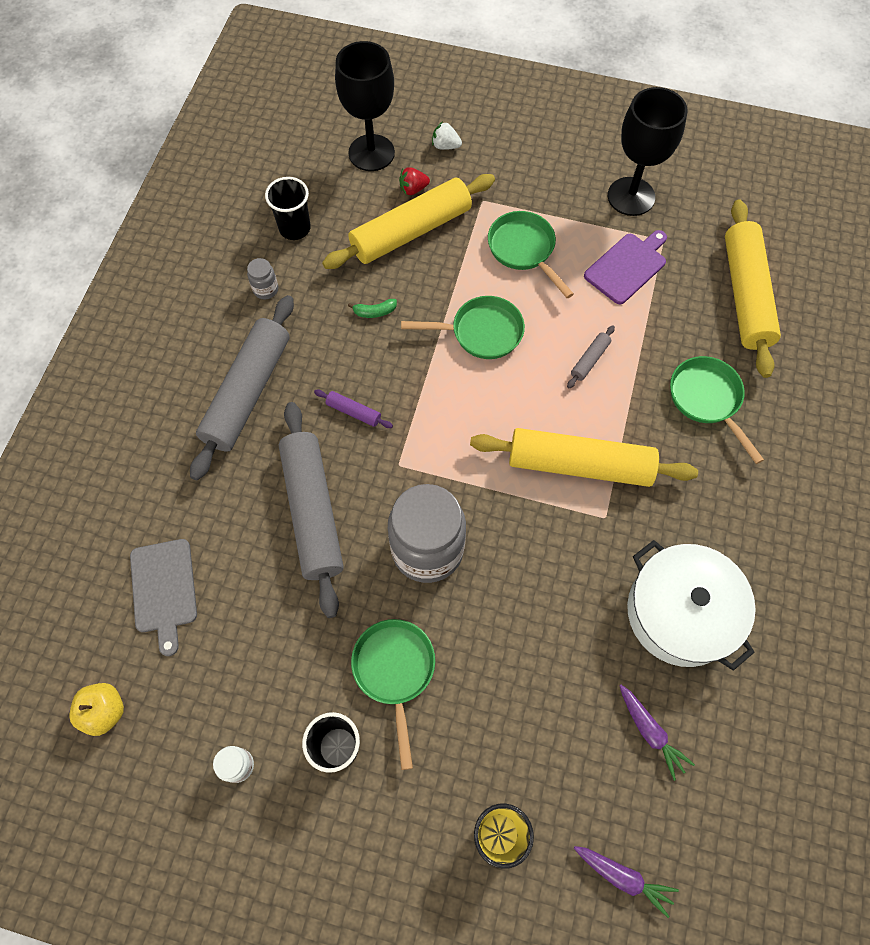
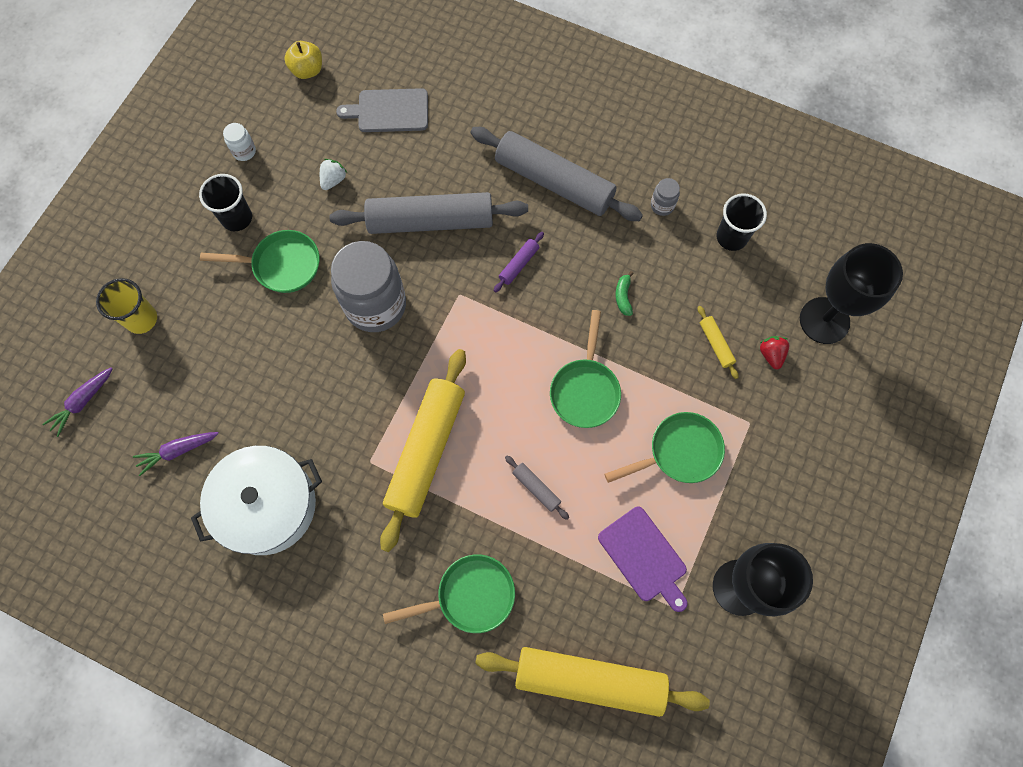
camera: 100 degrees right, 5 degrees up
(411, 232) = (715, 344): yellow rolling pin -> yellow rolling pin, size x0.41
(445, 146) = (829, 397): white strawberry -> white strawberry (333, 180)

